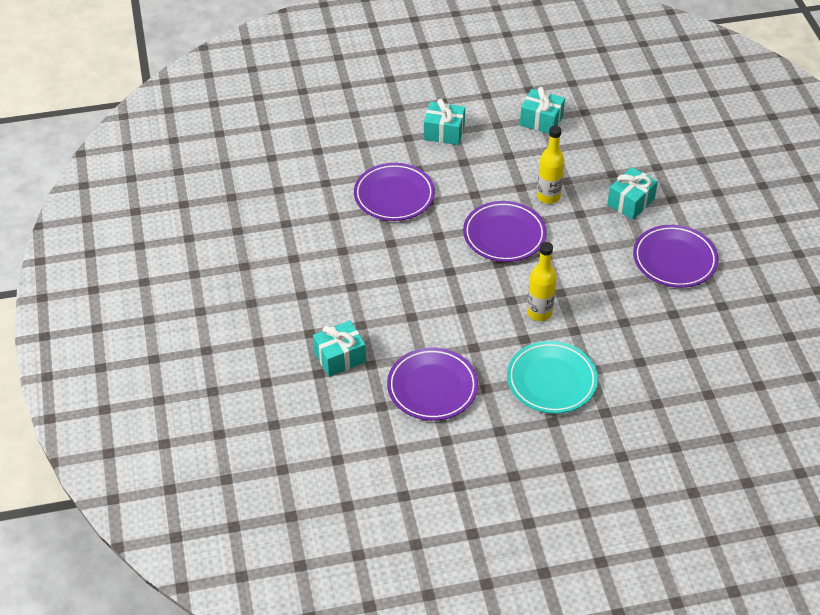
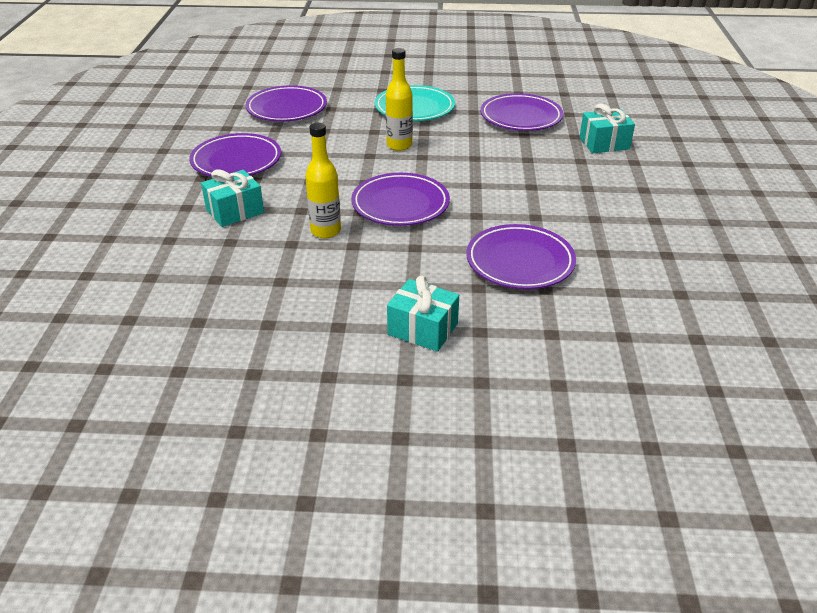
camera: 165 degrees left, 10 degrees down
(541, 121) = (270, 320): turquoise gift -> none
(685, 351) = (287, 108): none -> purple plate

